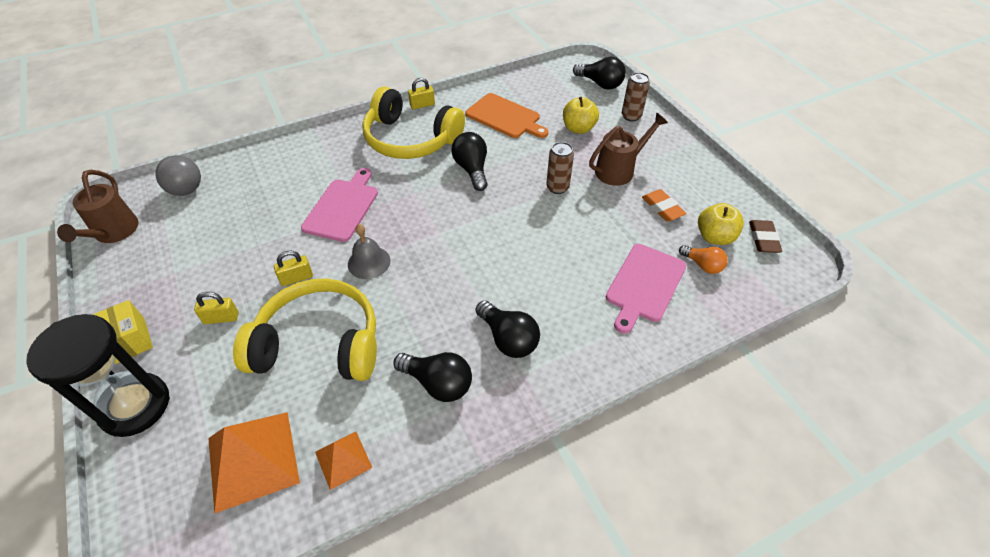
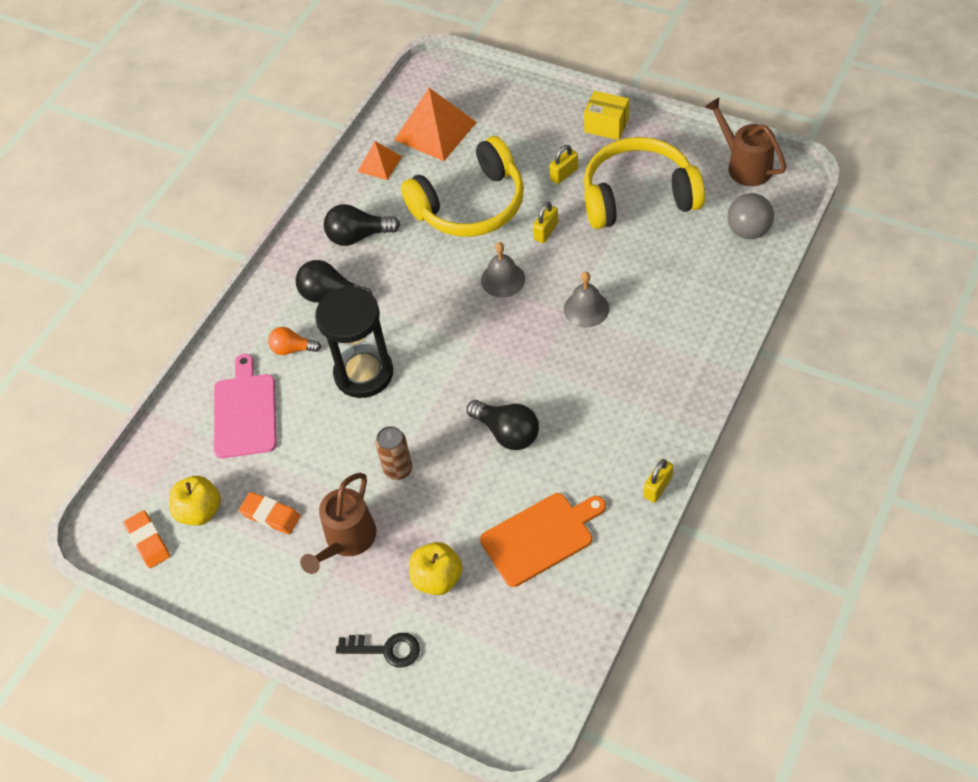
camera: 150 degrees right, 5 degrees up
(135, 406) = (545, 105): black hourglass -> black hourglass (364, 373)
(342, 207) = (586, 309): pink cutting board -> grey bell
(410, 139) = (613, 428): yellow headphones -> yellow headphones (638, 196)
(505, 117) = (540, 537): orange cutting board -> orange cutting board turned 150 degrees clockwise
(600, 84) = (469, 694): black light bulb -> none
(631, 116) = (385, 649): brown can -> black key
(702, 265) = (199, 468): orange light bulb -> orange light bulb (292, 349)
(763, 239) = (148, 541): brown eraser -> orange eraser

